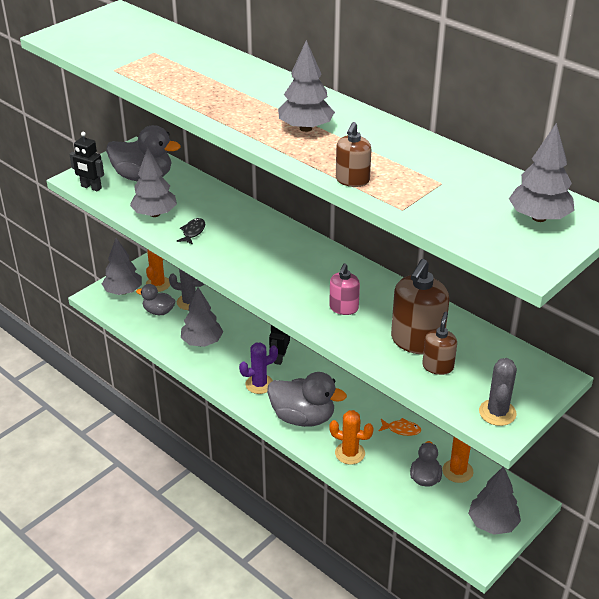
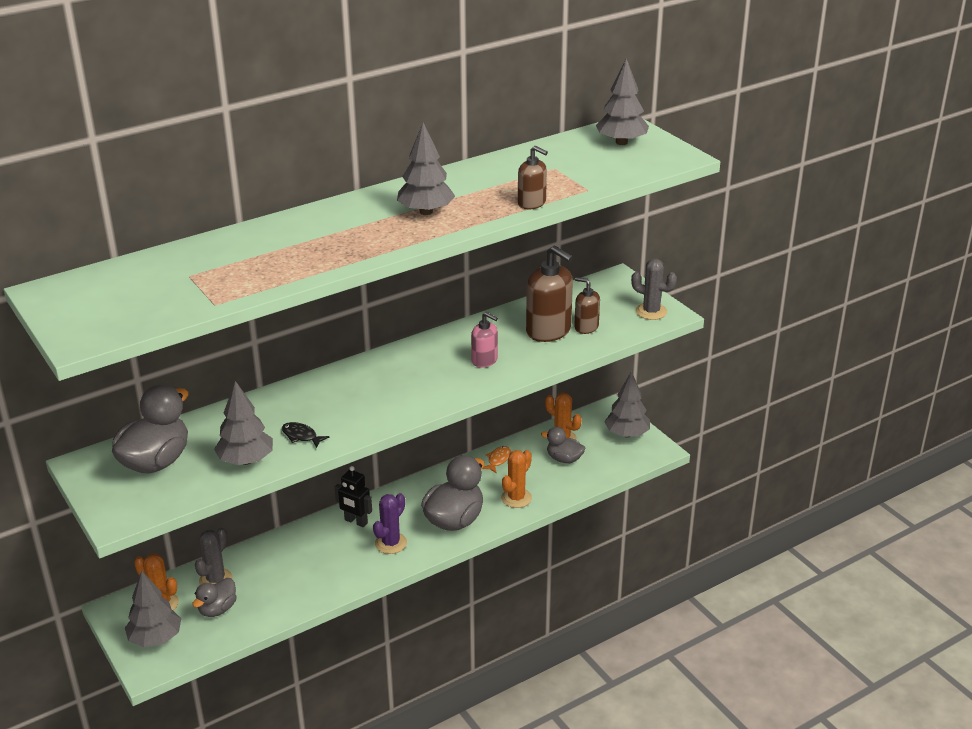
camera: 75 degrees left, 5 degrees down
(91, 187) = (148, 507): black robot -> none
(202, 342) = (296, 578): grey tree -> none
(259, 384) = (391, 543): purple cactus -> purple cactus turned 45 degrees clockwise

